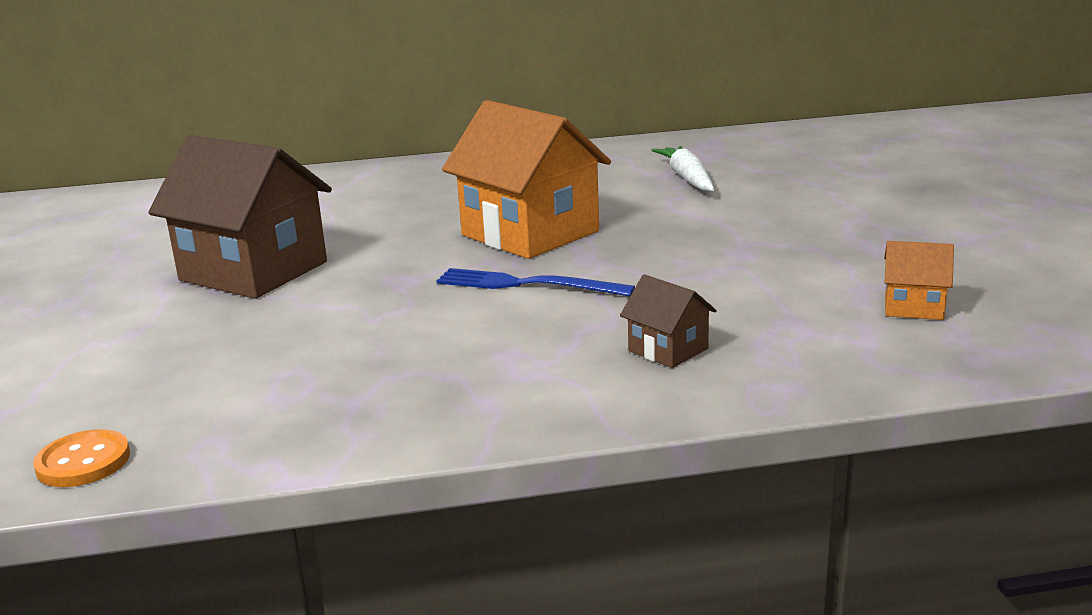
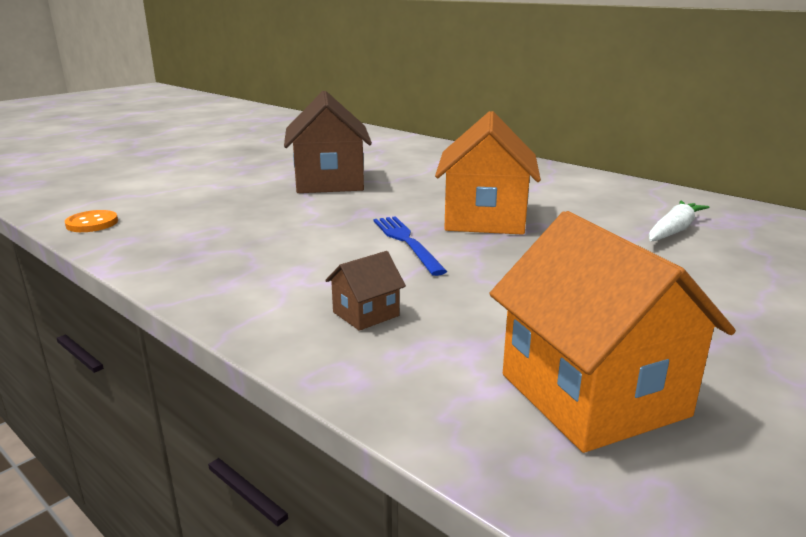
camera: 50 degrees right, 0 degrees up
(668, 350) = (366, 314): brown house -> brown house turned 45 degrees clockwise
(913, 307) = (593, 395): orange house -> orange house, size x2.22

